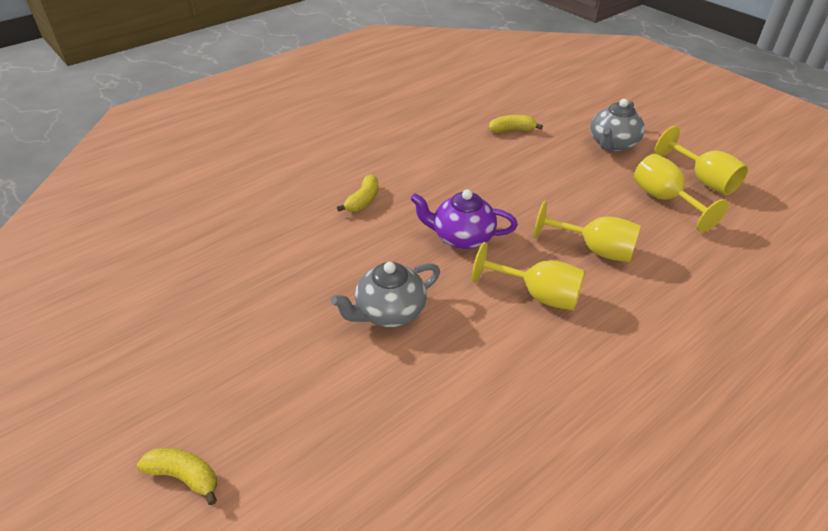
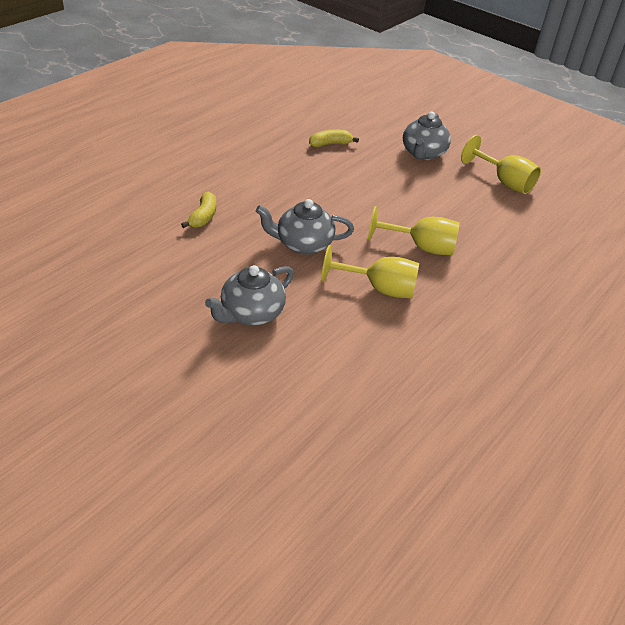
camera: 15 degrees left, 0 degrees up
(184, 476) = (99, 465): yellow banana -> none
(462, 237) = (303, 244): purple teapot -> grey teapot
(664, 199) = (474, 201): yellow goblet -> none

